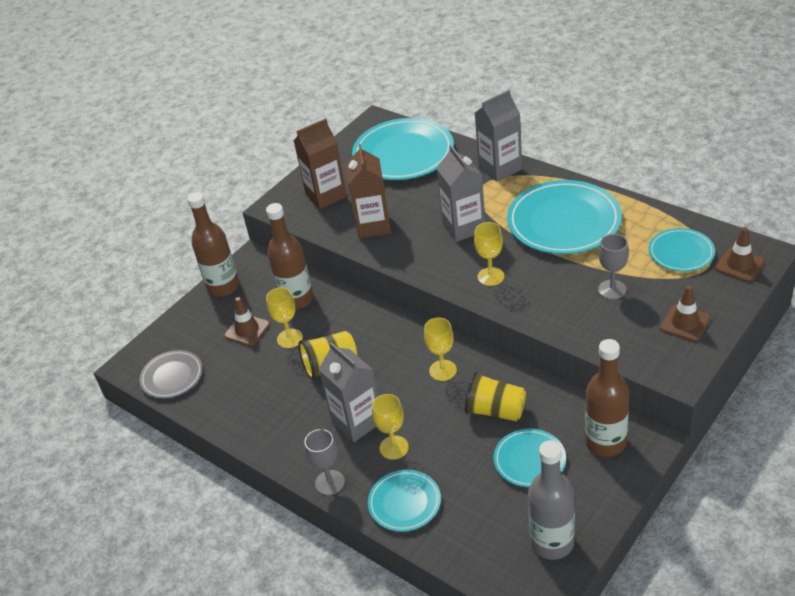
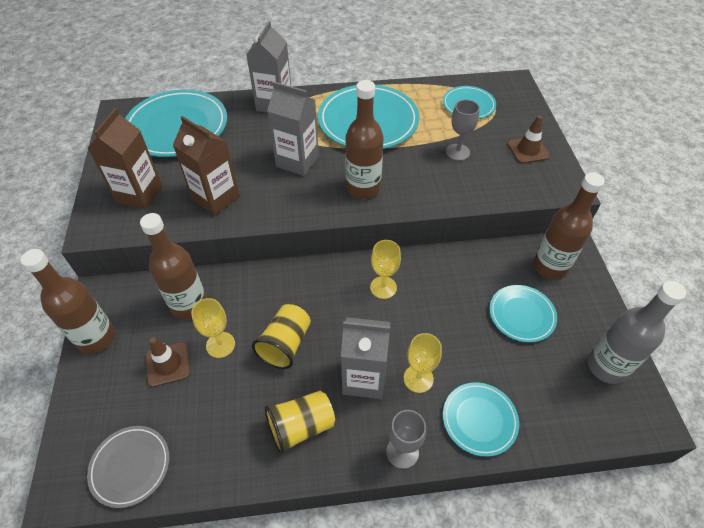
camera: 50 degrees left, 10 degrees up
(490, 276) = (363, 188): yellow goblet -> brown bottle
(495, 411) = (456, 293): yellow cup -> yellow cup (301, 426)
(739, 265) = (510, 96): brown traffic cone -> none

